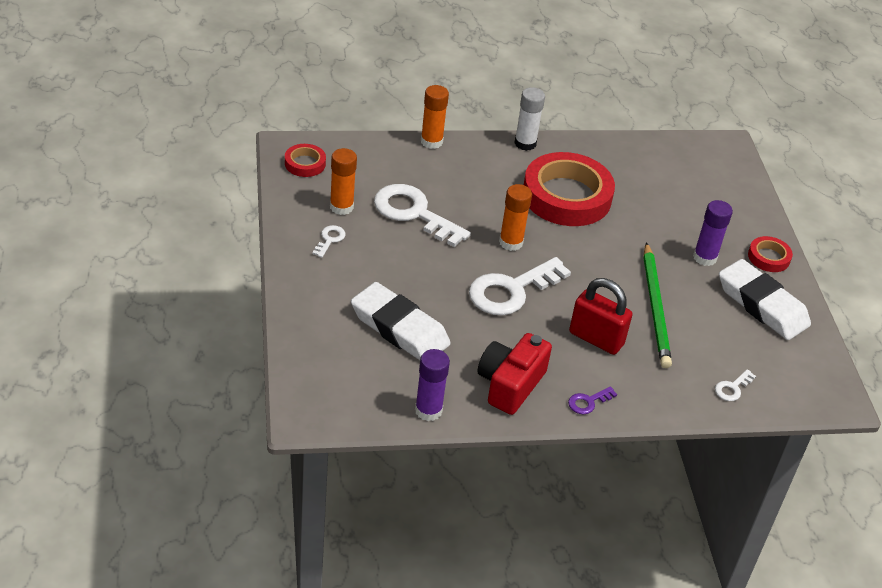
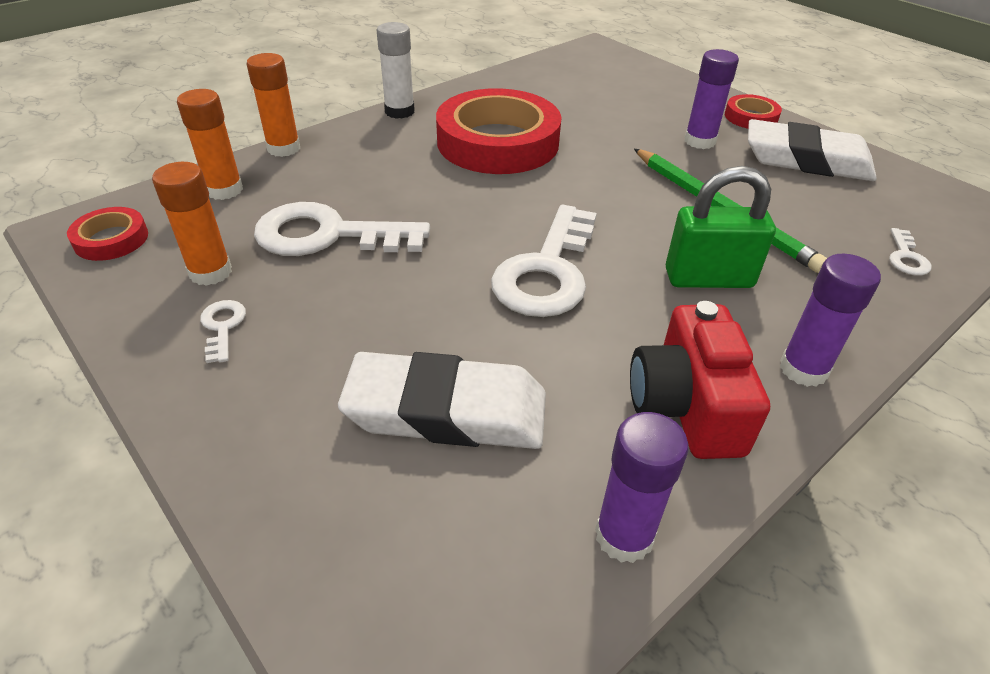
camera: 30 degrees left, 0 degrees up
(511, 242) = (486, 215): orange glue stick -> orange glue stick (224, 190)
(588, 402) = (803, 369): purple key -> purple glue stick
(596, 338) = (708, 278): red padlock -> green padlock

